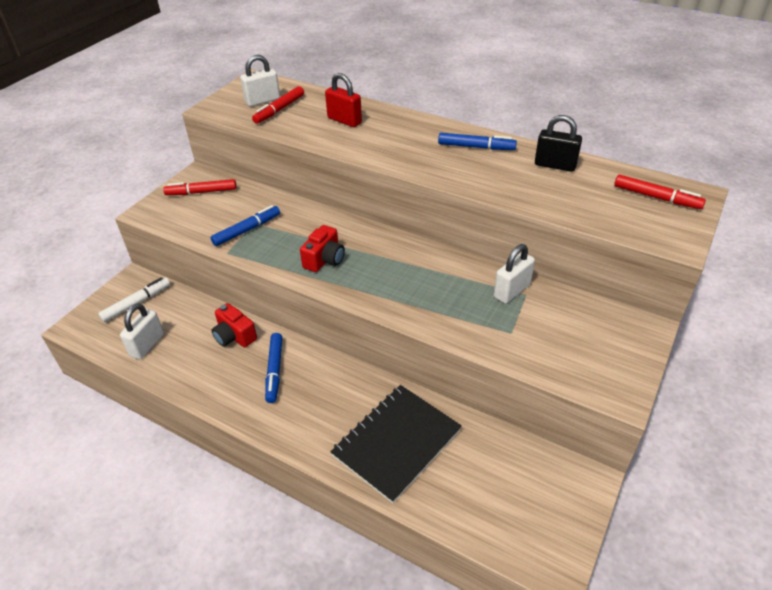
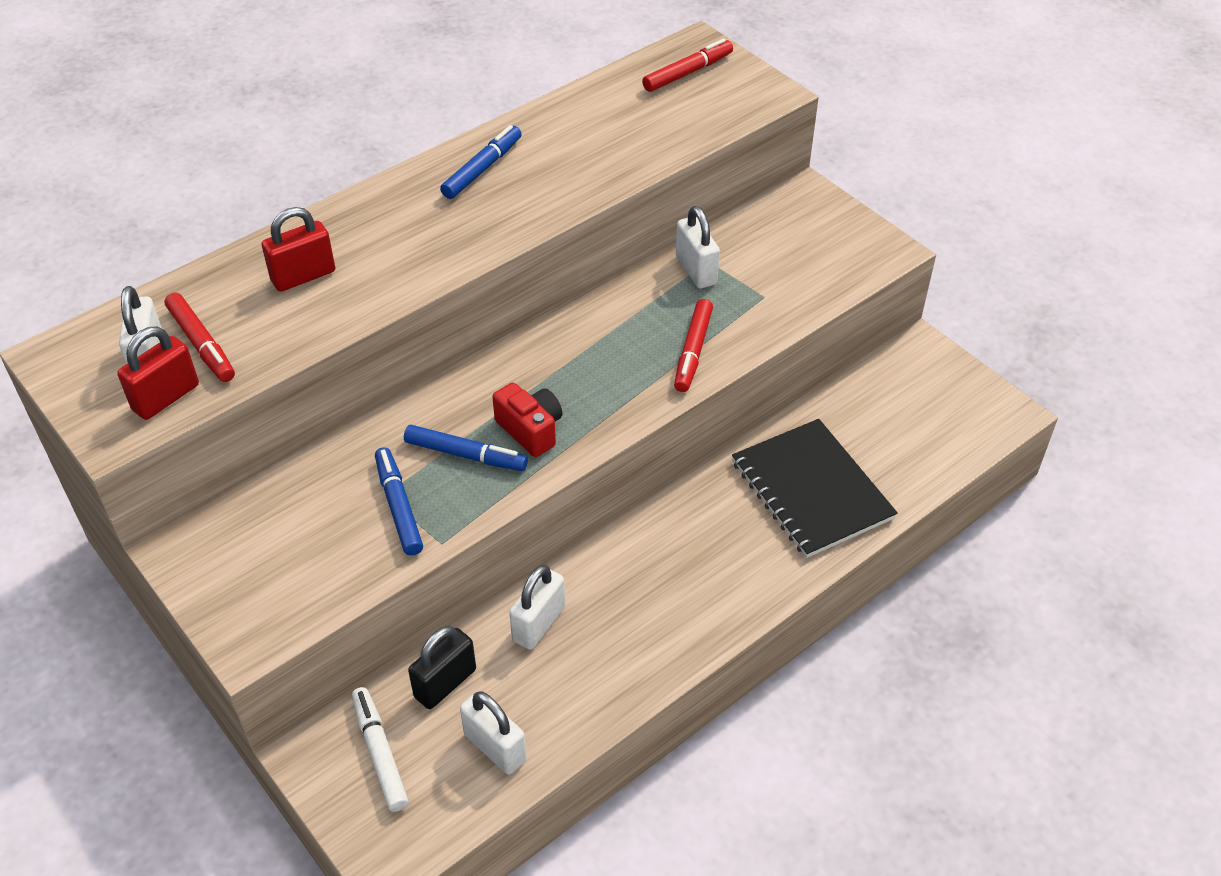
camera: 70 degrees left, 5 degrees up
(201, 192) = (243, 550): red marker -> red marker (693, 351)
(234, 336) = (539, 624): red camera -> white padlock
(239, 112) = (166, 397): none -> red padlock
(274, 370) = (634, 588): blue marker -> blue marker (465, 455)
(555, 165) = (573, 119): black padlock -> black padlock (445, 683)

